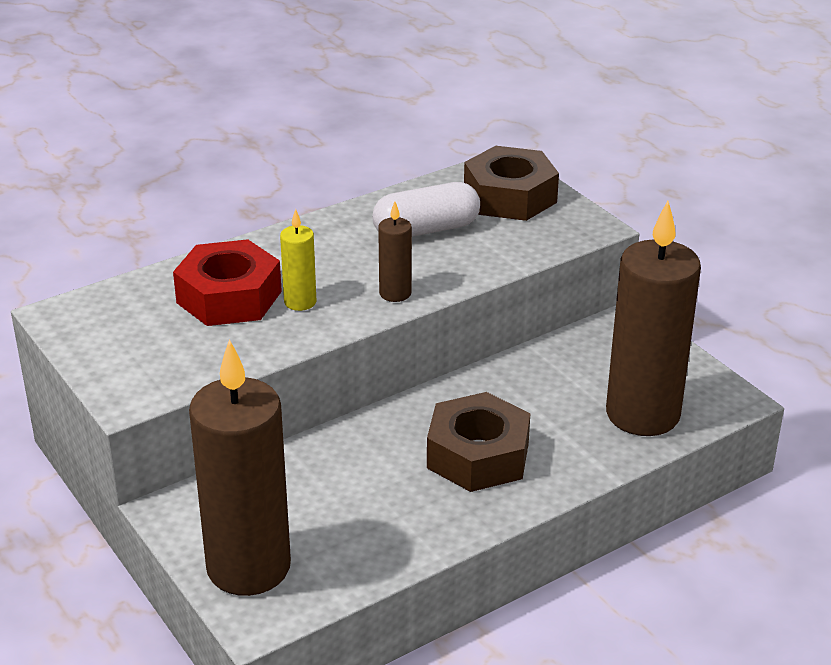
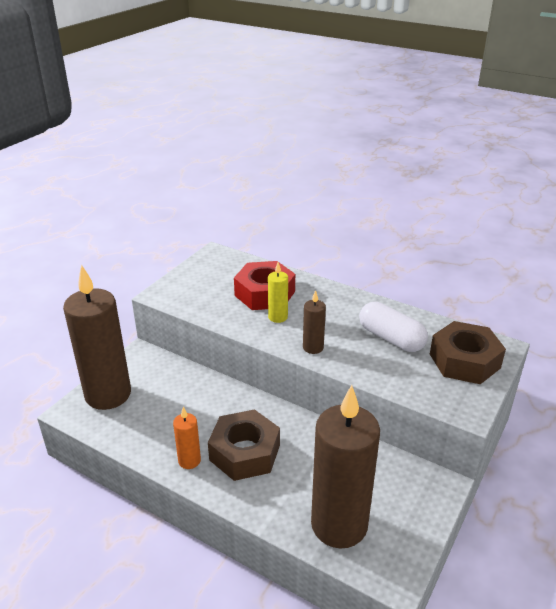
camera: 65 degrees right, 0 degrees up
(459, 510) = (189, 460): none -> orange candle

